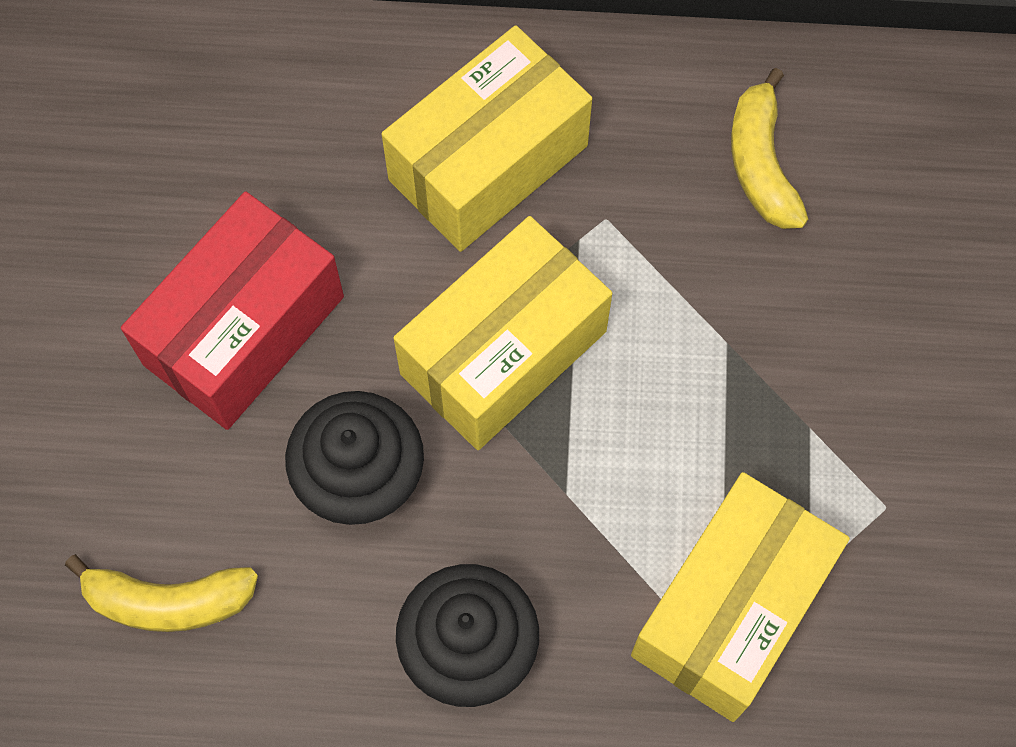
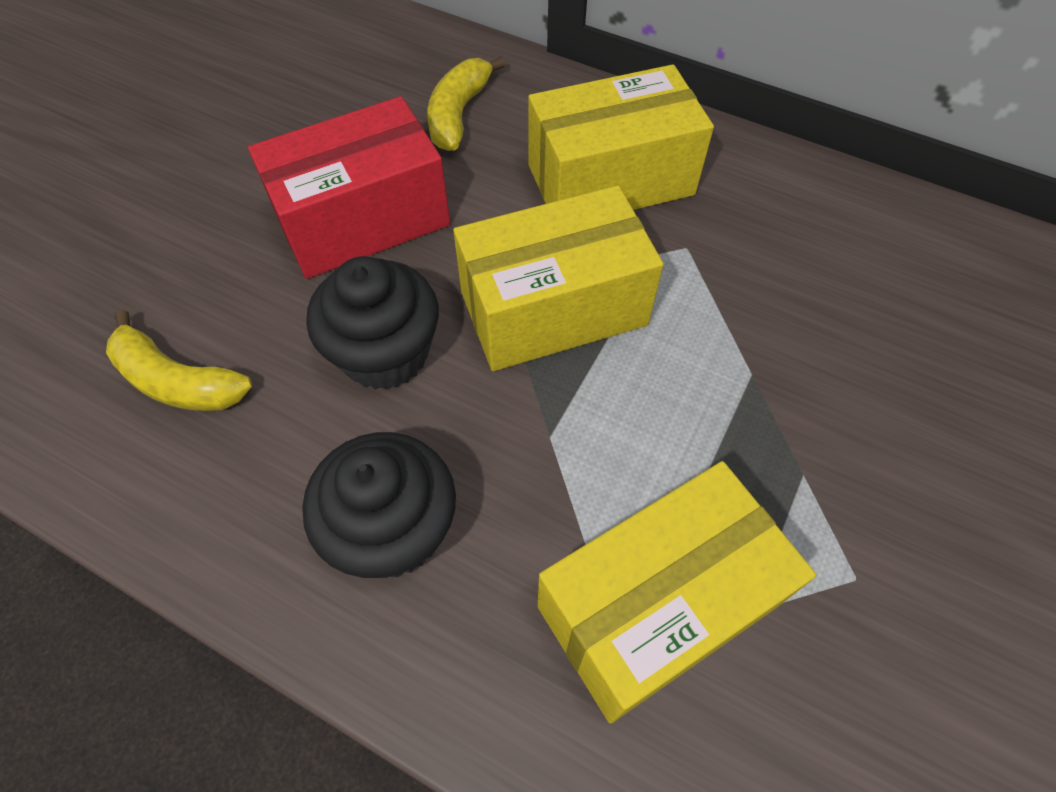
camera: 25 degrees right, 10 degrees down
(761, 164) = (837, 255): yellow banana -> yellow banana (458, 114)

